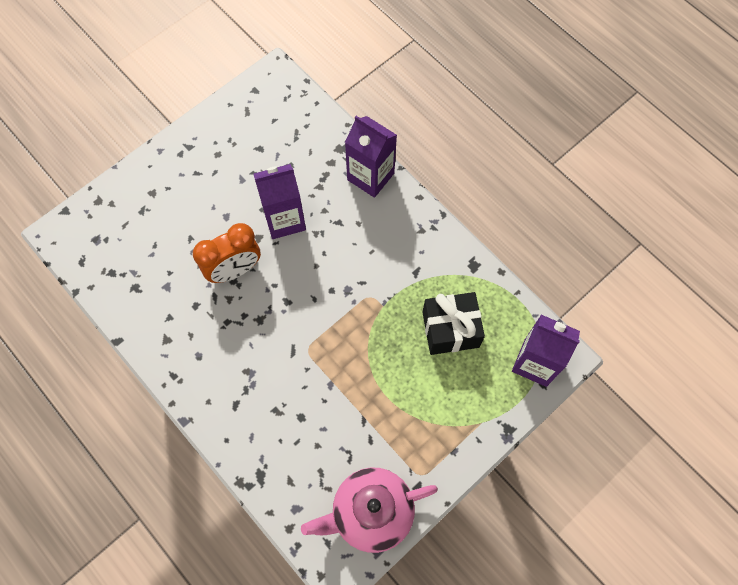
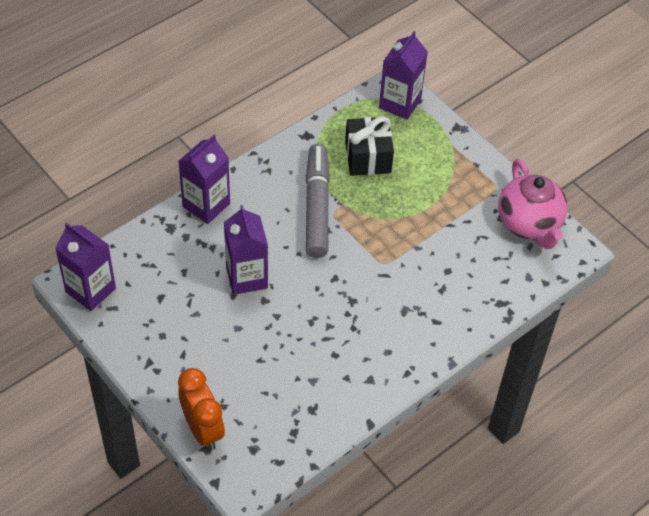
camera: 90 degrees left, 15 degrees down
(234, 270) = (298, 321): orange clock -> orange clock (202, 429)
(265, 92) = (90, 290): none -> purple carton
(377, 279) = (316, 206): none -> grey marker

